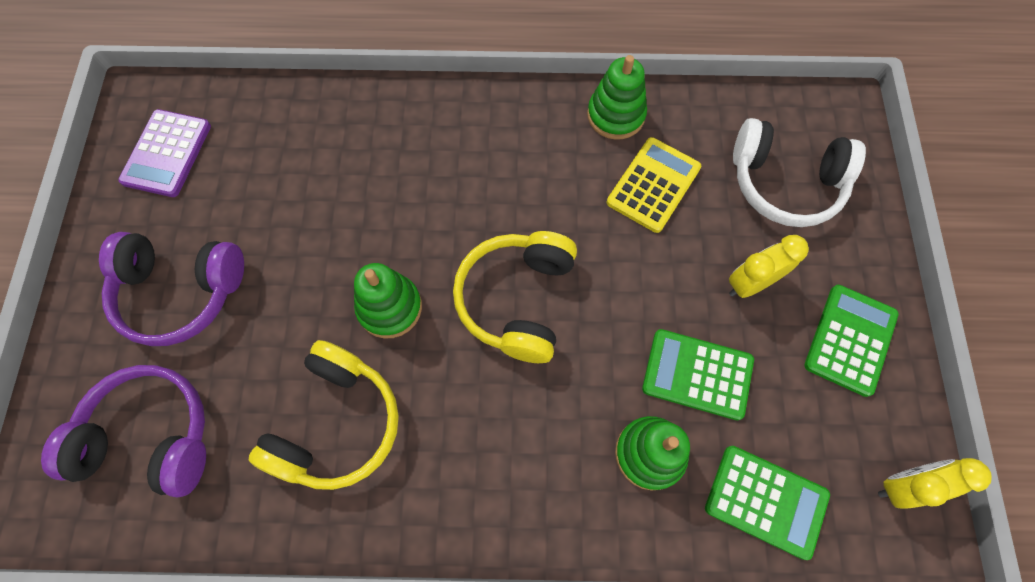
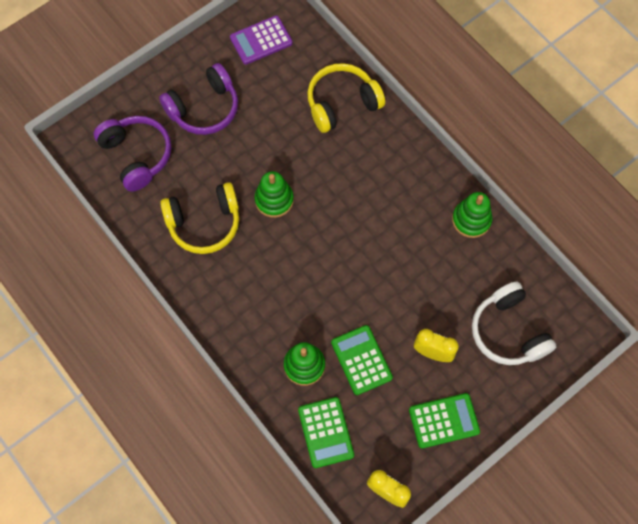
camera: 50 degrees right, 0 degrees up
(180, 292) = (204, 108): purple headphones -> purple headphones turned 90 degrees counterclockwise
(517, 300) = (327, 252): yellow headphones -> yellow headphones (342, 103)
(653, 185) = (446, 268): yellow calculator -> none

